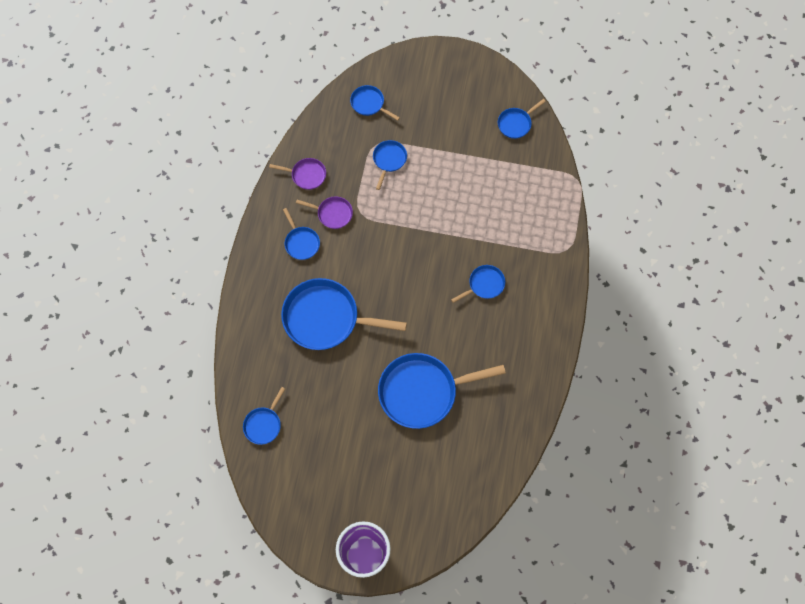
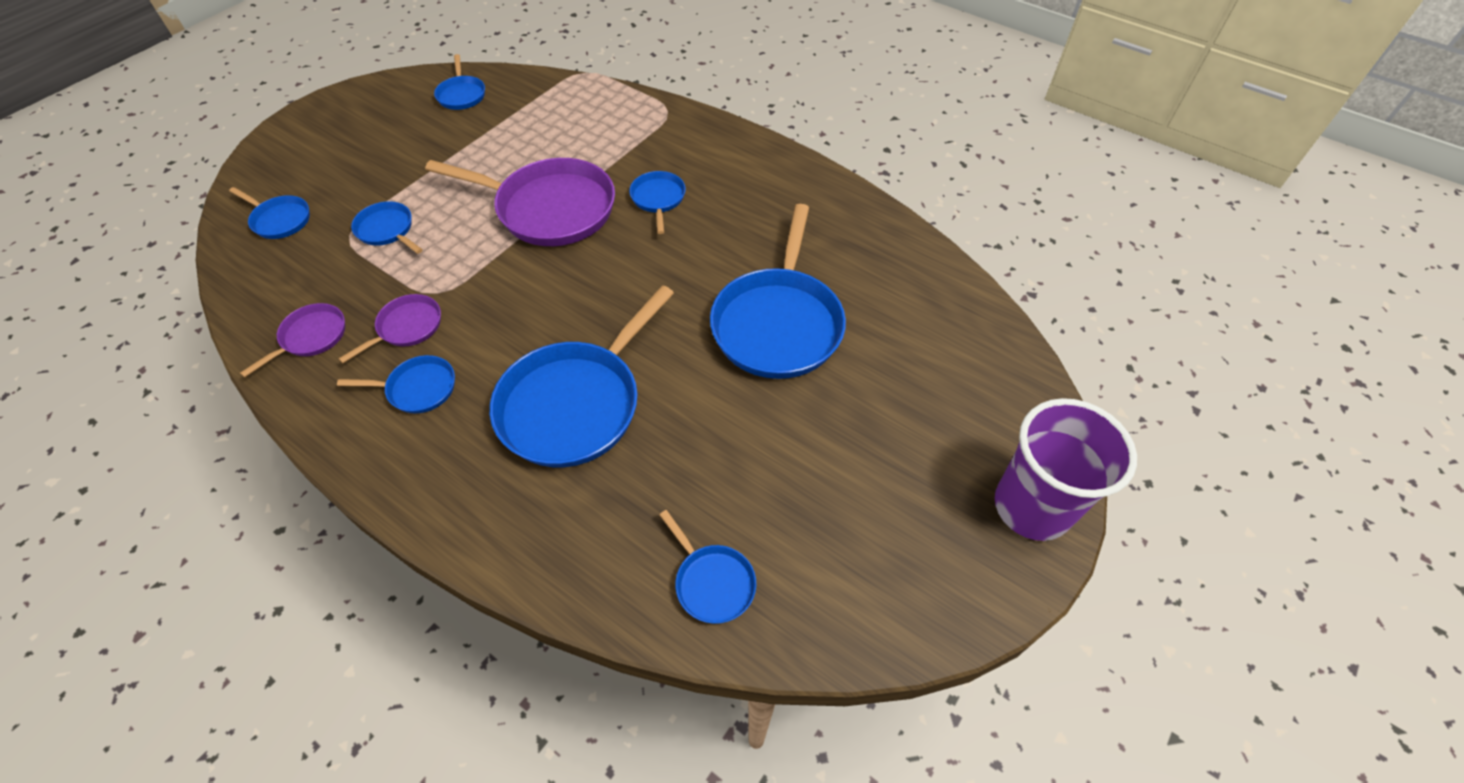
camera: 65 degrees left, 15 degrees down
(369, 104) = (279, 220): blue pan -> blue pan turned 120 degrees counterclockwise
(446, 231) = (549, 209): none -> purple pan

